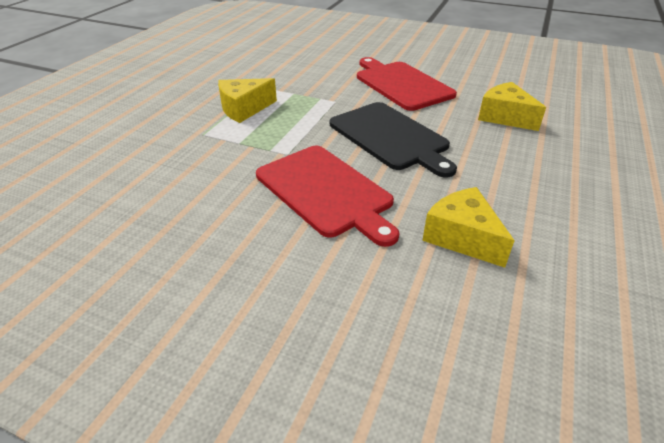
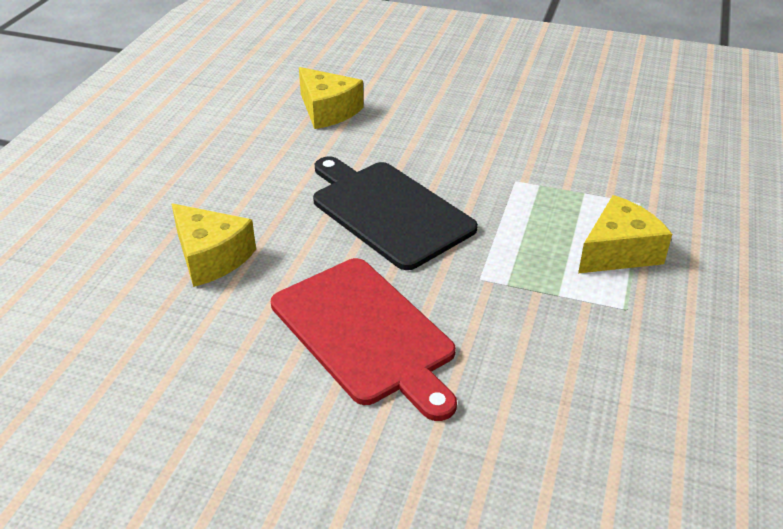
camera: 175 degrees right, 0 degrees up
(326, 191) = (456, 141): red cutting board -> none

